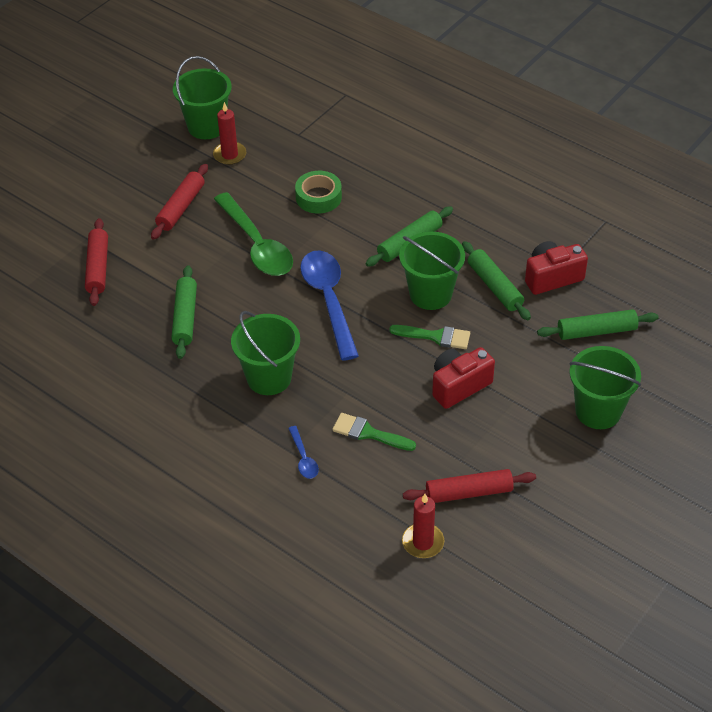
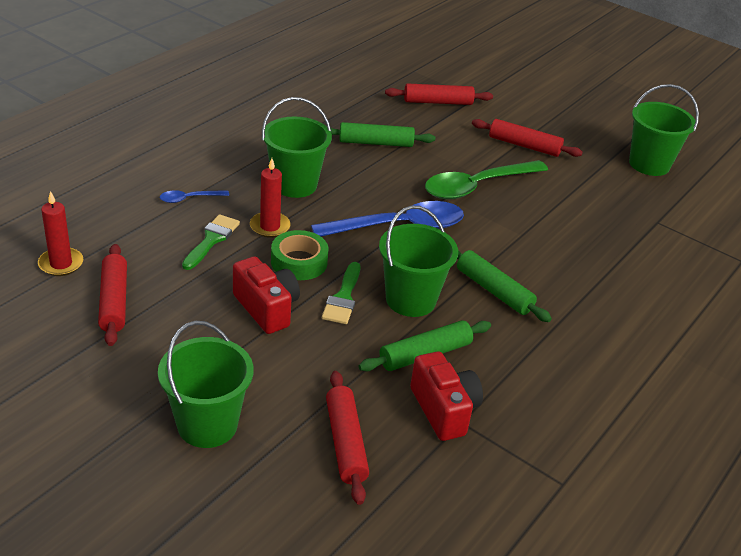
camera: 85 degrees right, 10 degrees down
(229, 155) = (609, 176): red candle -> red candle (270, 227)
(318, 197) = (557, 229): green tape -> green tape (299, 262)
(596, 331) = (345, 442): green rolling pin -> red rolling pin

